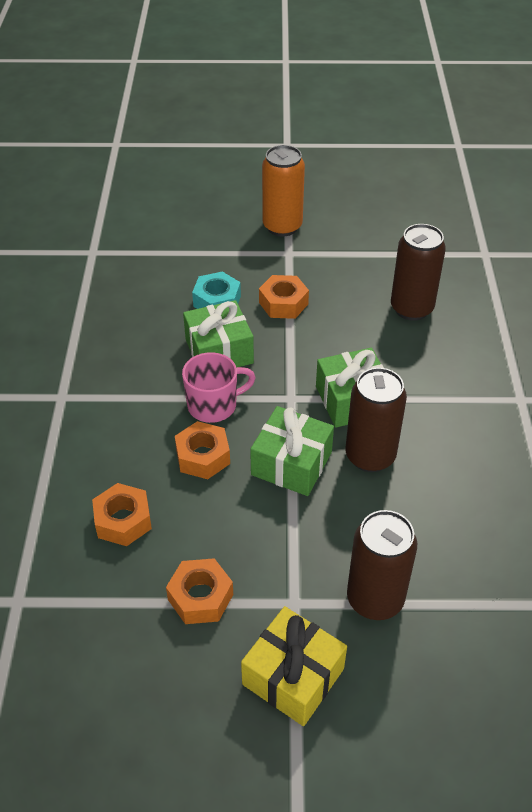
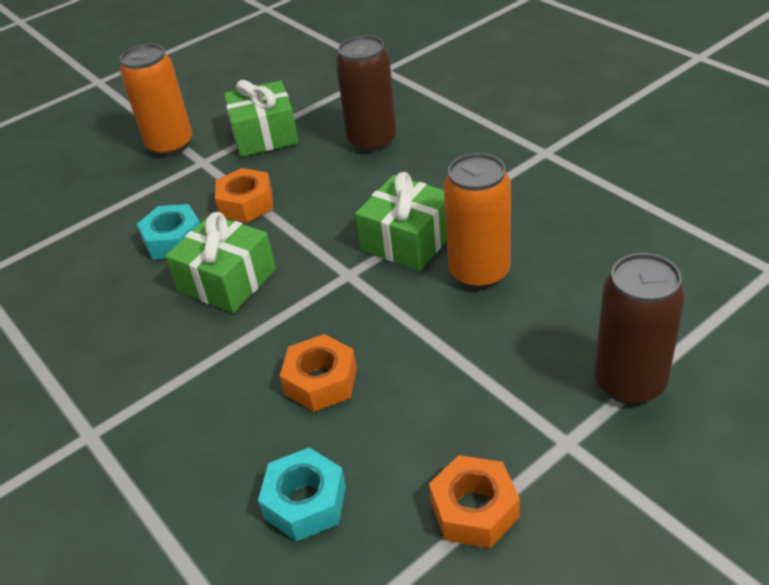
camera: 35 degrees left, 5 degrees down
(123, 520) = (305, 502): orange nut -> turquoise nut
(214, 405) = (278, 329): pink mug -> none
(291, 463) = (416, 327): green gift -> green gift (265, 135)
(293, 676) = (647, 507): yellow gift -> none
(370, 456) = (479, 273): brown can -> orange can

